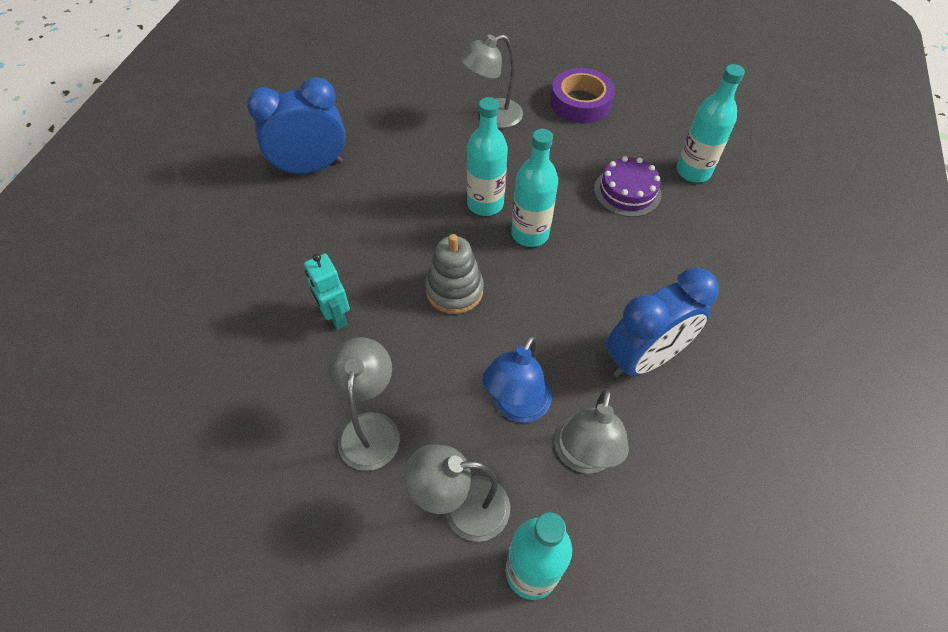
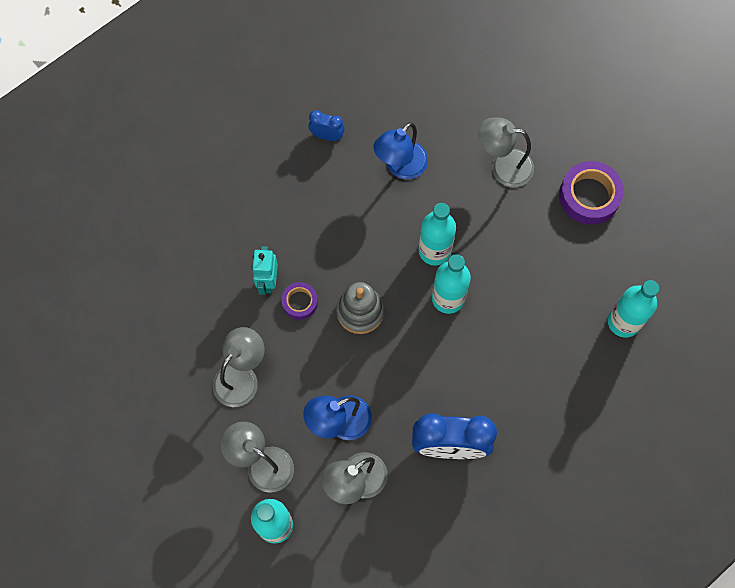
camera: 35 degrees right, 15 degrees up
(310, 168) = (327, 136): blue clock -> blue clock, size x0.49
(384, 317) = (300, 302): none -> purple tape
(401, 158) = (400, 167): none -> blue lamp
(627, 191) = (553, 307): purple cake -> none

